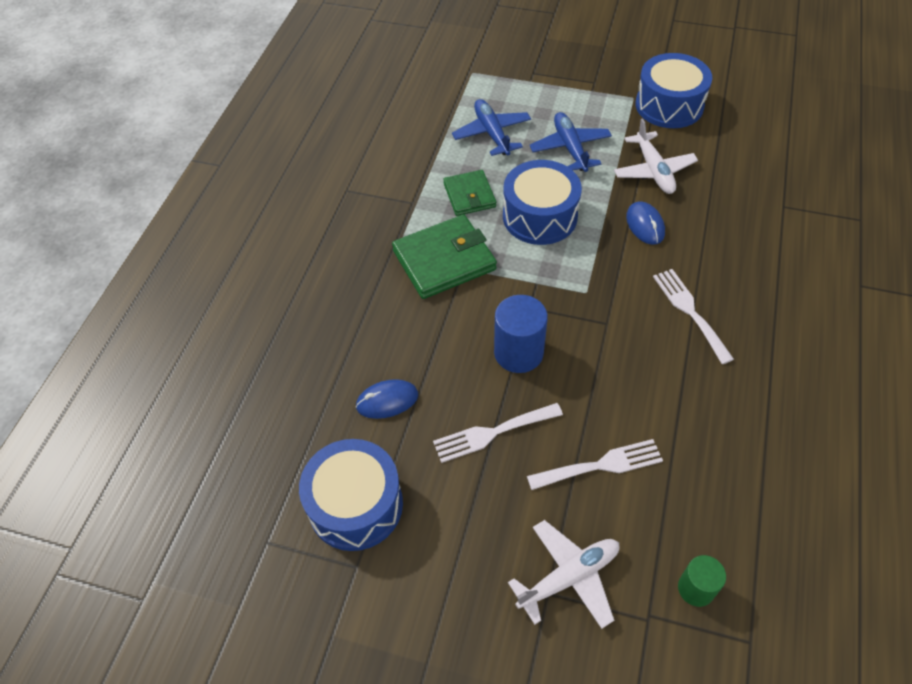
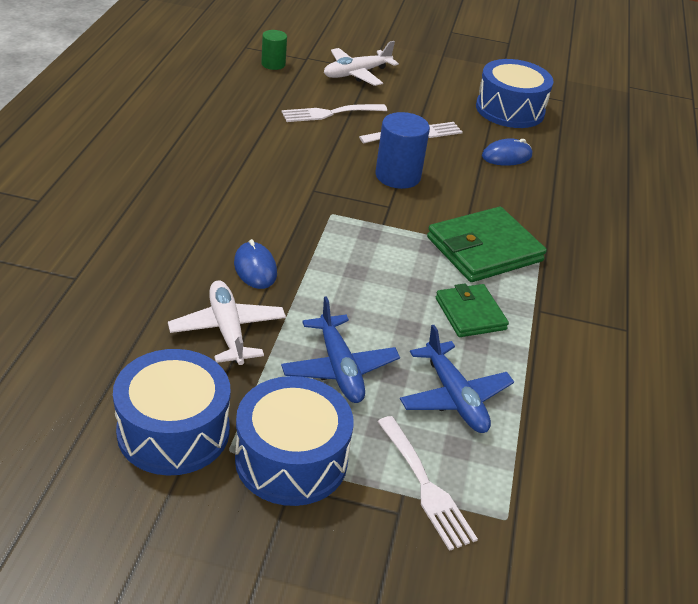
camera: 170 degrees right, 15 degrees down
(540, 216) = (381, 285): blue drum -> blue drum (291, 459)
(690, 311) = (229, 192): white fork -> white fork (426, 486)

